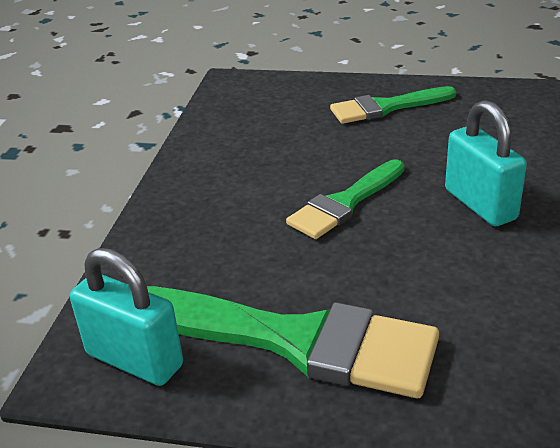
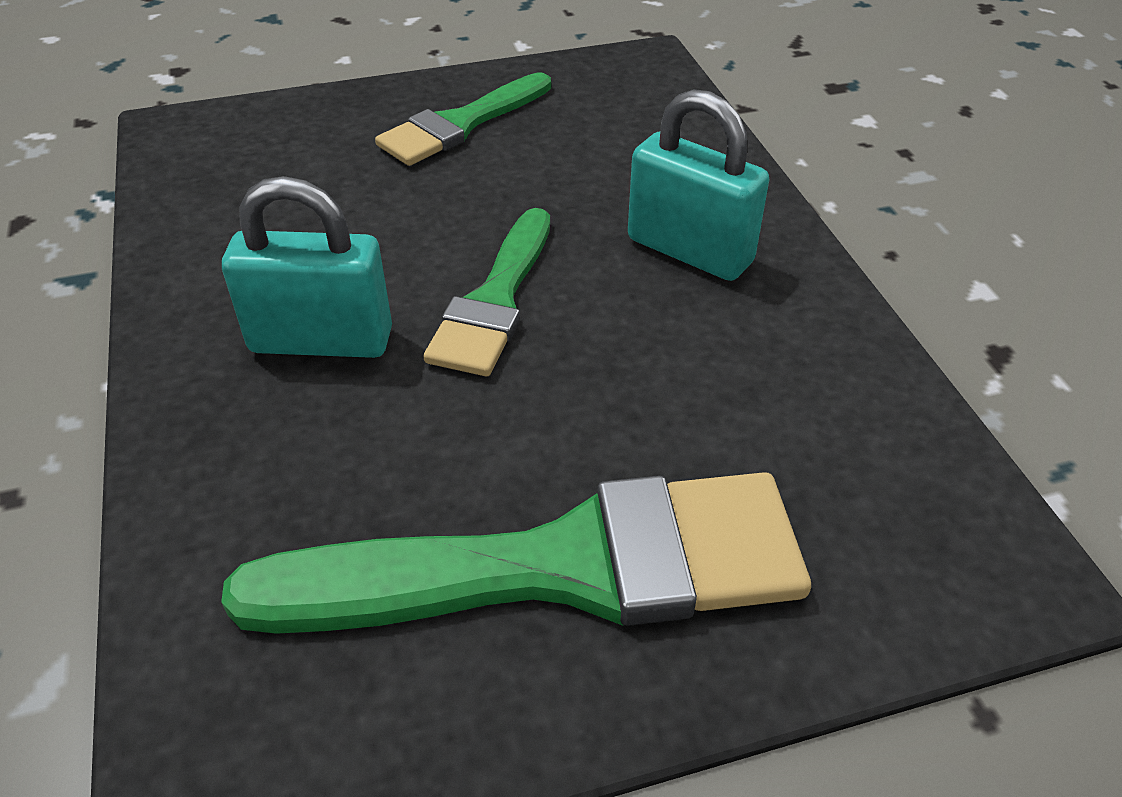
camera: 30 degrees left, 10 degrees up
(134, 360) = (307, 710): turquoise padlock -> turquoise padlock (321, 341)

